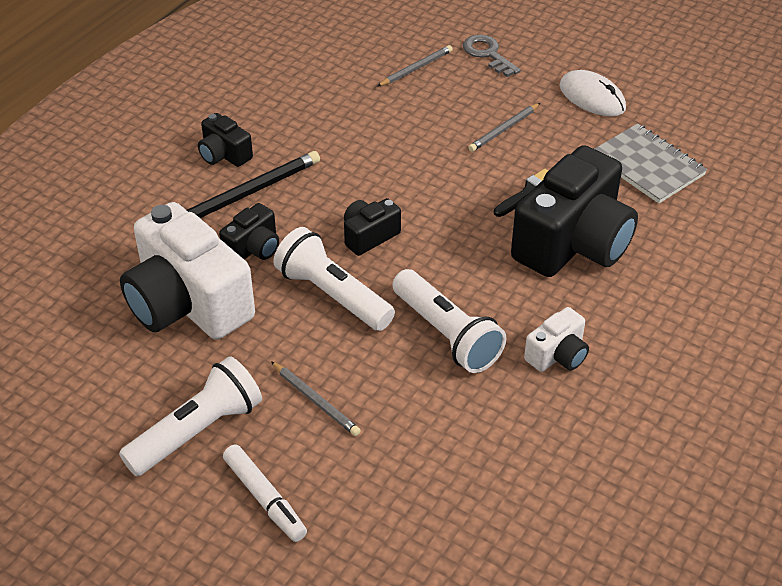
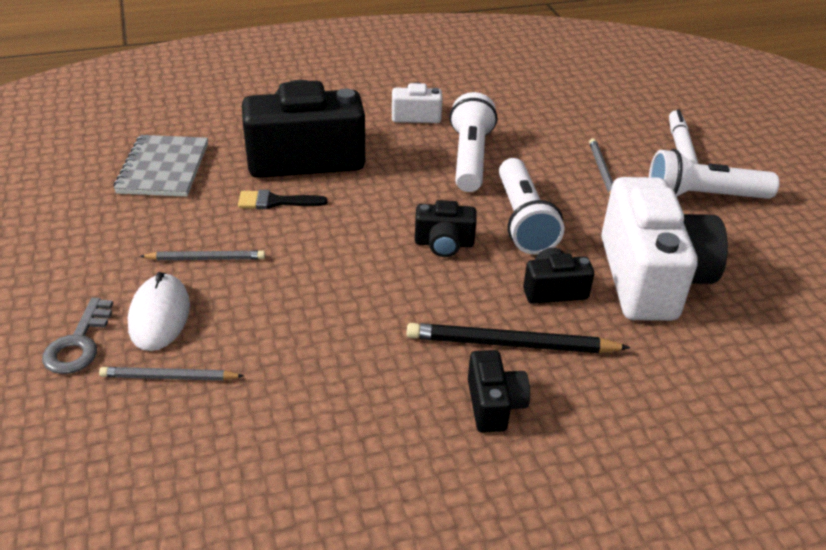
camera: 140 degrees left, 5 degrees down
(592, 97) = (88, 238): white mouse -> white mouse (159, 315)

